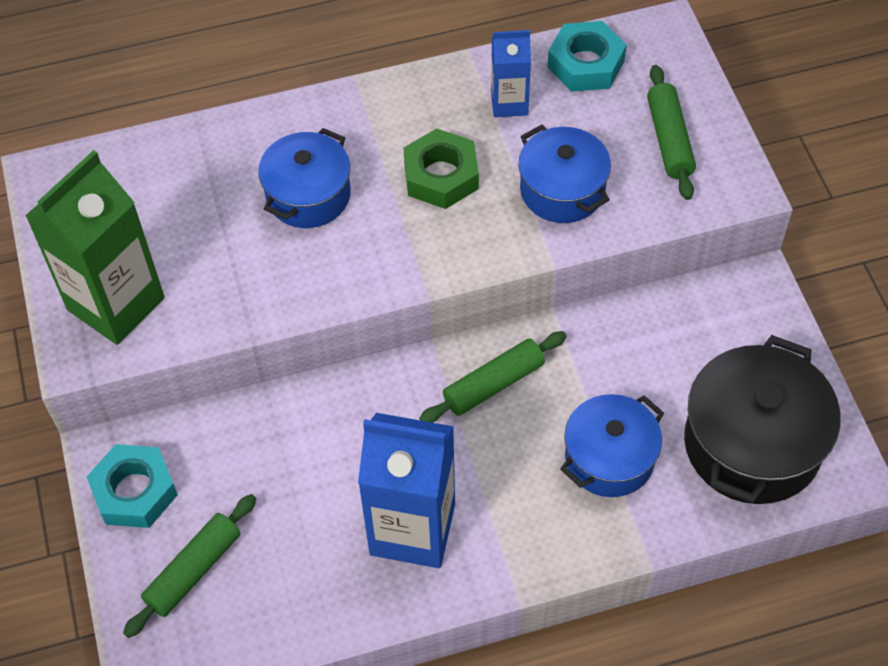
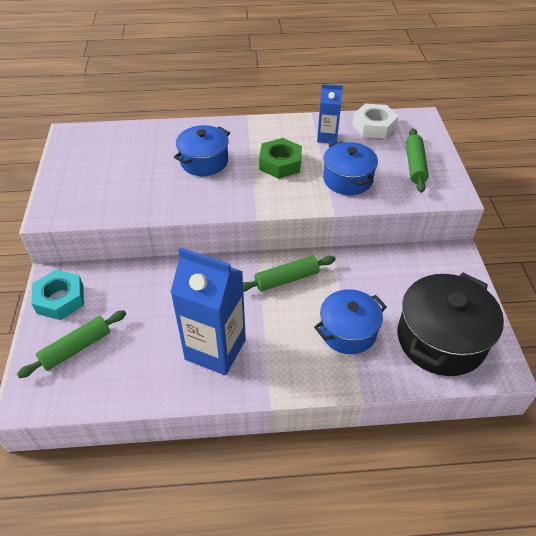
camera: 10 degrees right, 10 degrees down
(116, 304) = (80, 195): green carton -> none
(586, 64) = (374, 126): turquoise nut -> white nut

